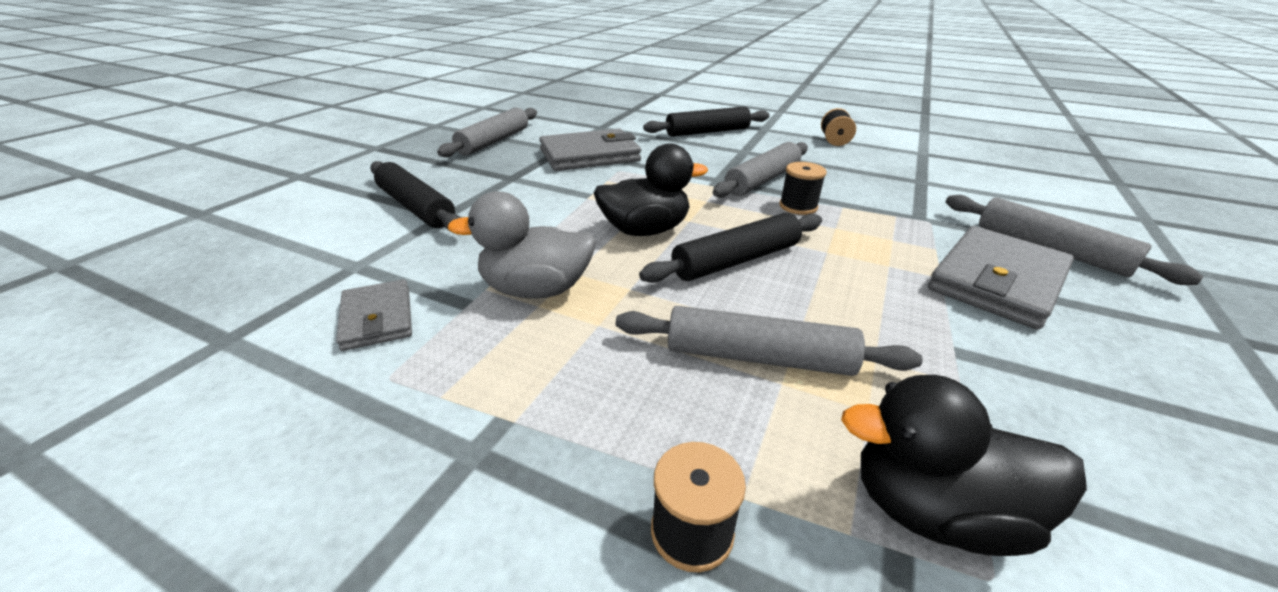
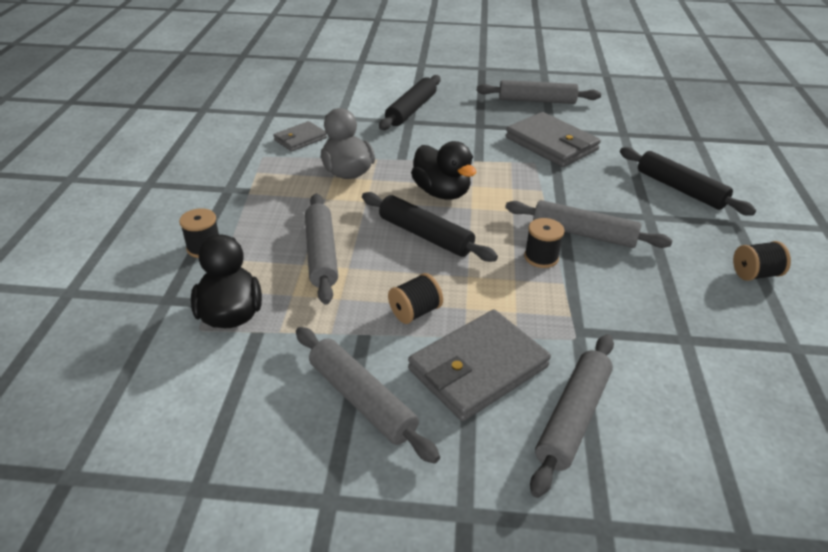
camera: 70 degrees right, 5 degrees up
(900, 300) = (415, 312): none -> black spool
(996, 281) = (478, 368): grey wallet -> grey wallet turned 60 degrees counterclockwise
(1096, 379) = (362, 400): none -> grey rolling pin

